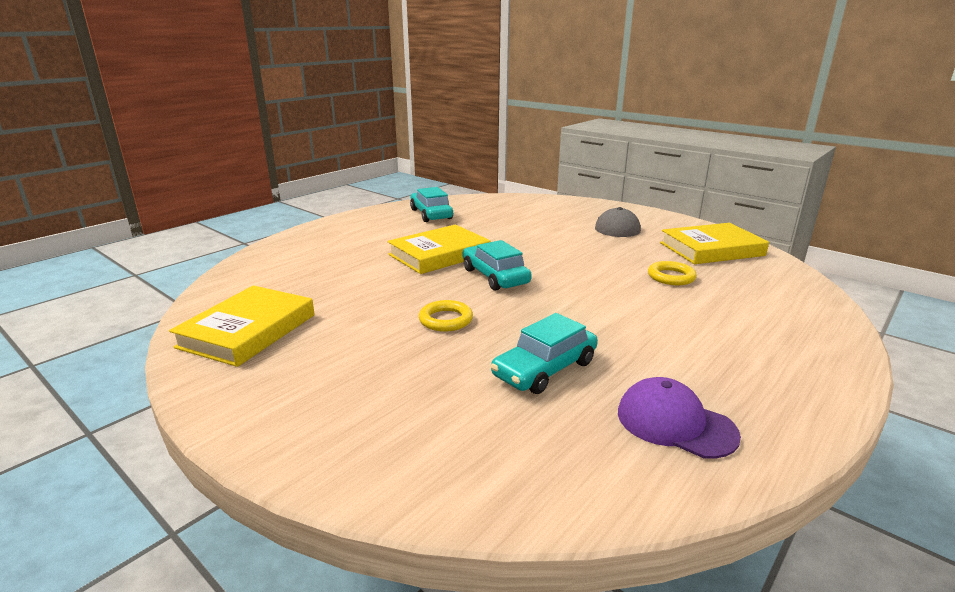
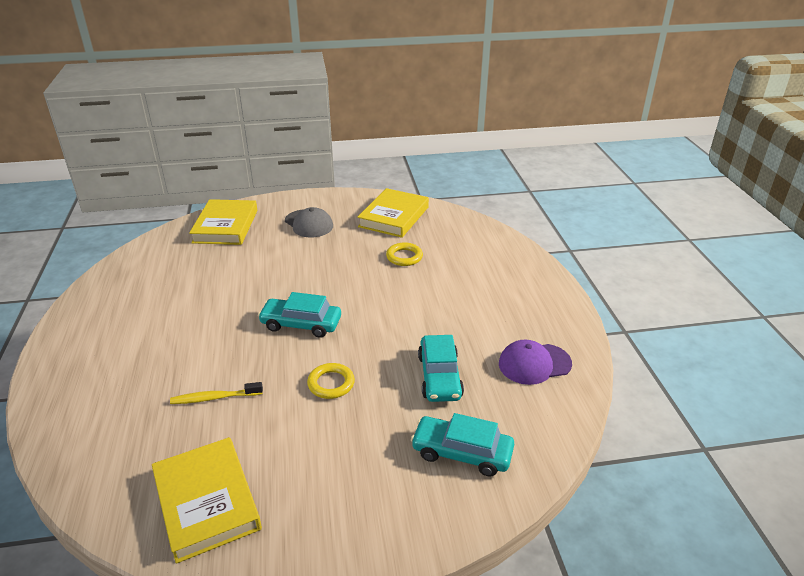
camera: 50 degrees left, 10 degrees up
(361, 284) = (214, 398): none -> yellow toothbrush
(431, 214) = (136, 287): turquoise car -> turquoise car (462, 453)
(439, 254) = (224, 328): yellow book -> yellow book (225, 226)

